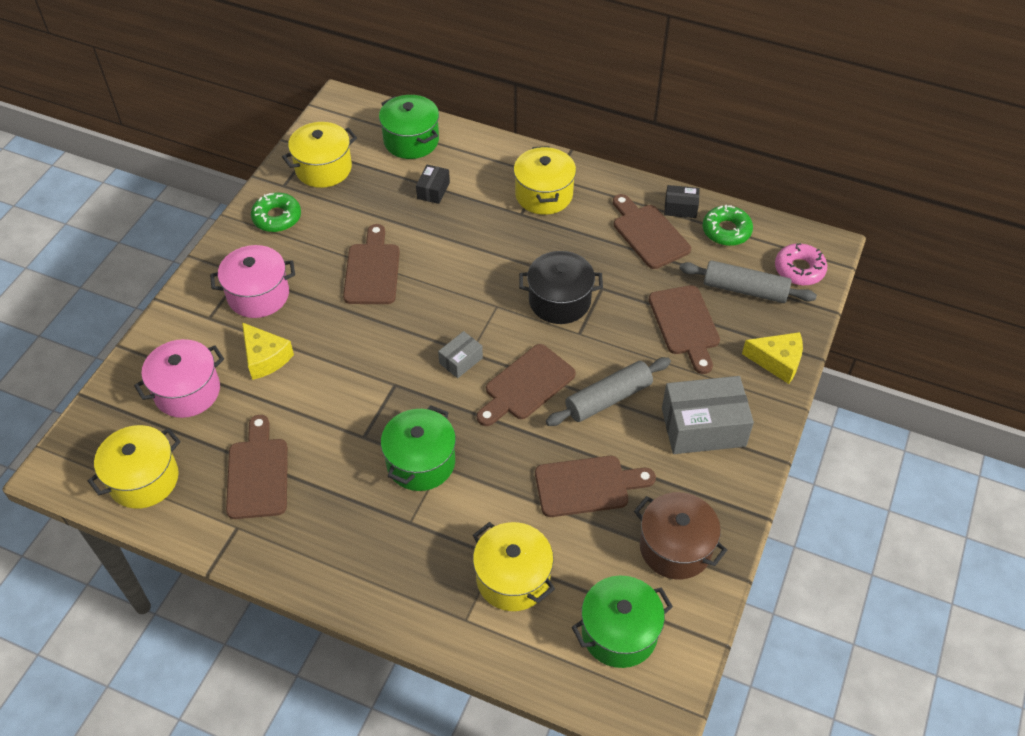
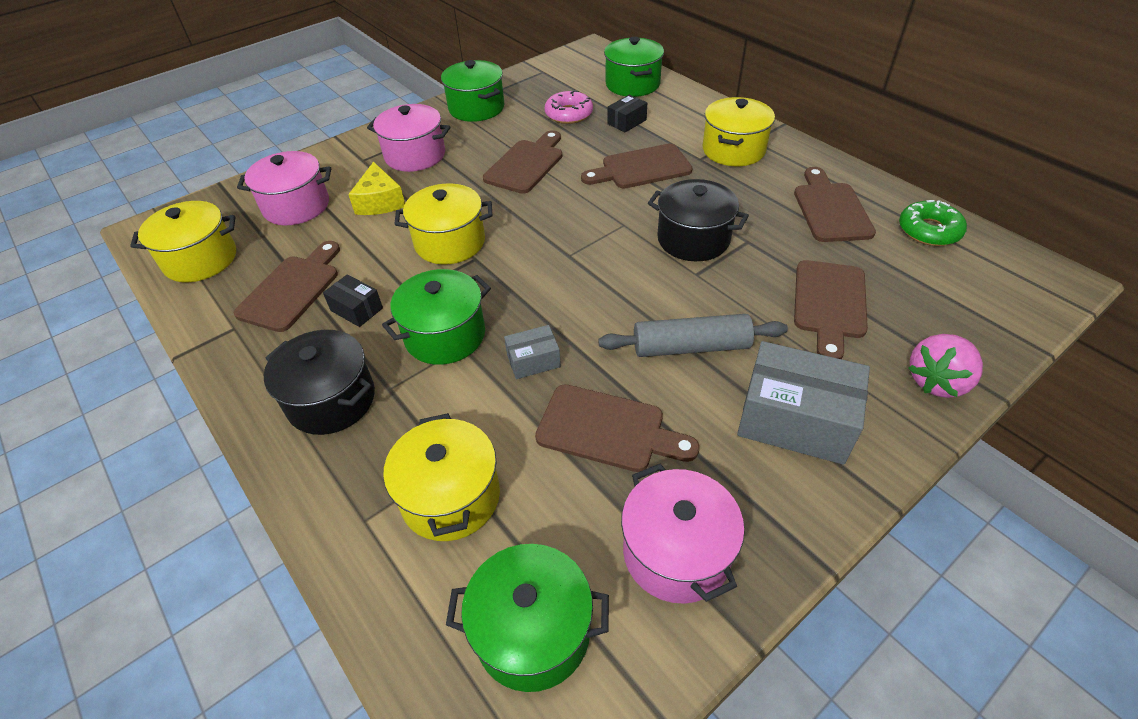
camera: 30 degrees right, 5 degrees down
(277, 217) = (476, 108): green donut -> green pot
(323, 168) = (542, 86): yellow pot -> yellow pot (450, 242)
(372, 550) = (331, 400): none -> black pot
(461, 360) = (554, 259): grey box -> grey box (533, 360)
(526, 385) = (606, 303): brown cutting board -> brown cutting board (641, 168)
(675, 548) = (676, 552): brown pot -> pink pot
(680, 208) = (881, 197): black box -> black box (356, 309)
(745, 290) = (926, 292): grey rolling pin -> none
(777, 361) = (937, 381): yellow cheese -> pink strawberry
(799, 269) = (1012, 293): pink donut -> pink donut (569, 114)

